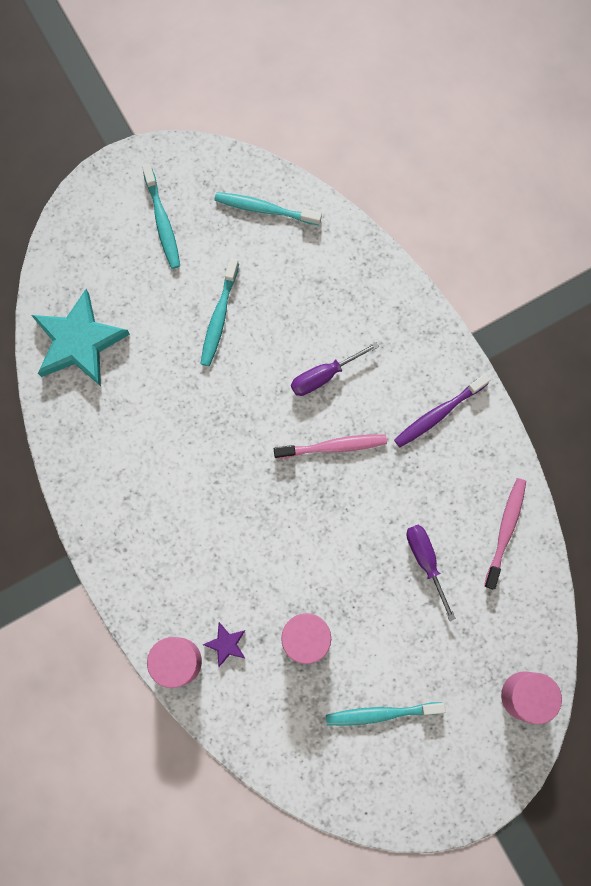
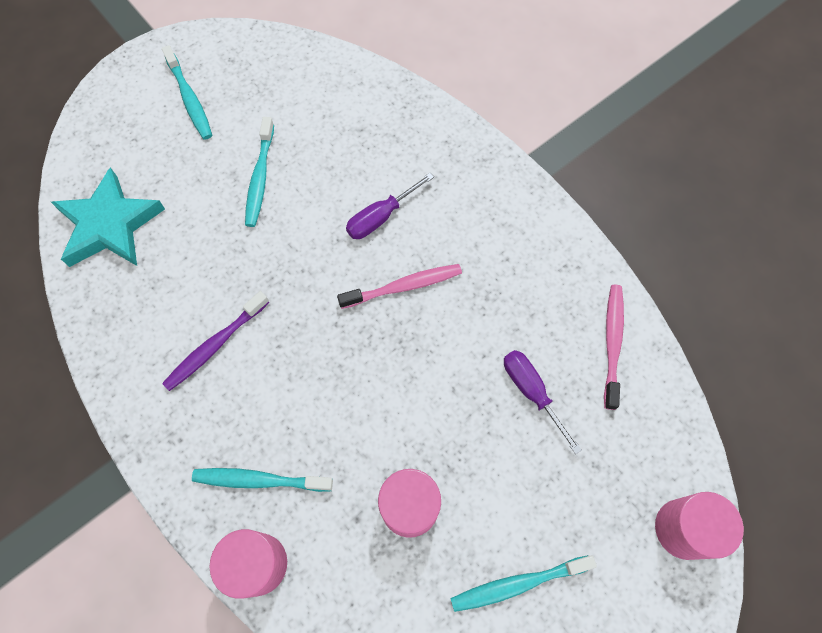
camera: 10 degrees left, 10 degrees down
(226, 644) = (314, 531): purple star -> none
(265, 209) = (294, 73): turquoise toothbrush -> turquoise toothbrush (260, 480)
(439, 413) = (511, 234): purple toothbrush -> purple toothbrush (215, 345)

